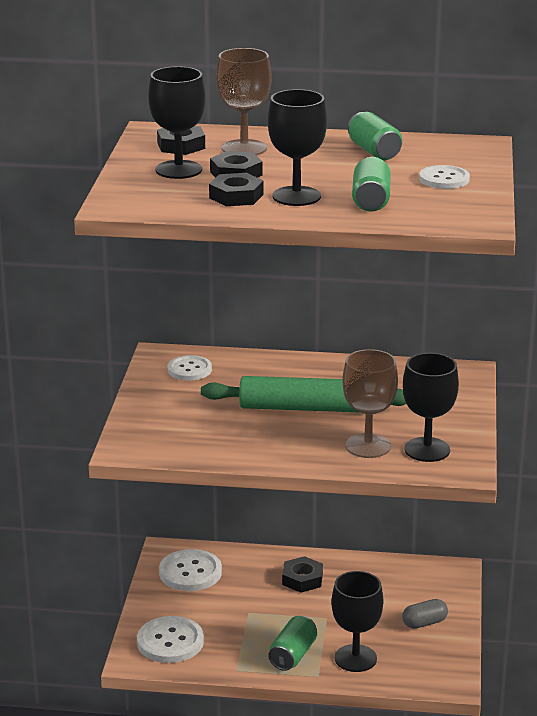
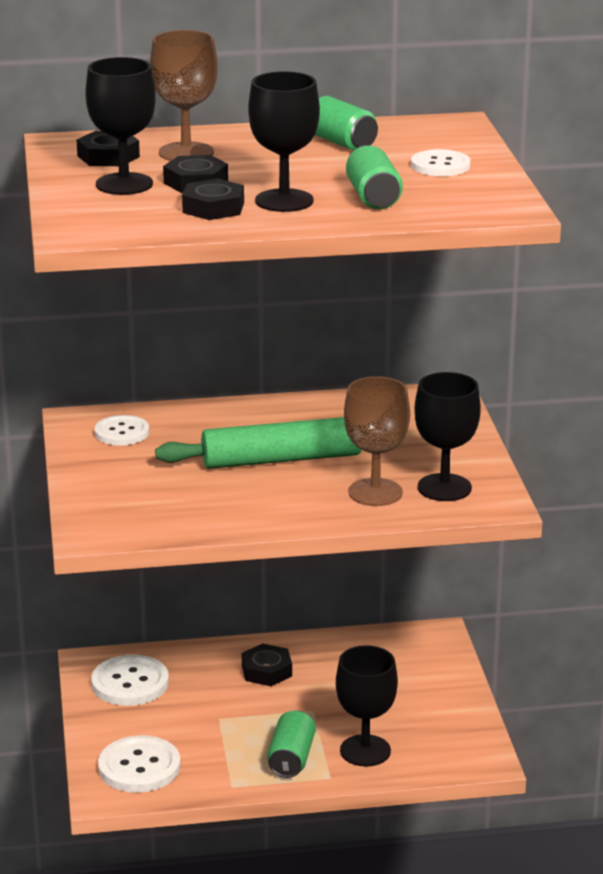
camera: 15 degrees left, 0 degrees up
(424, 623) = (427, 698): grey capsule -> none

